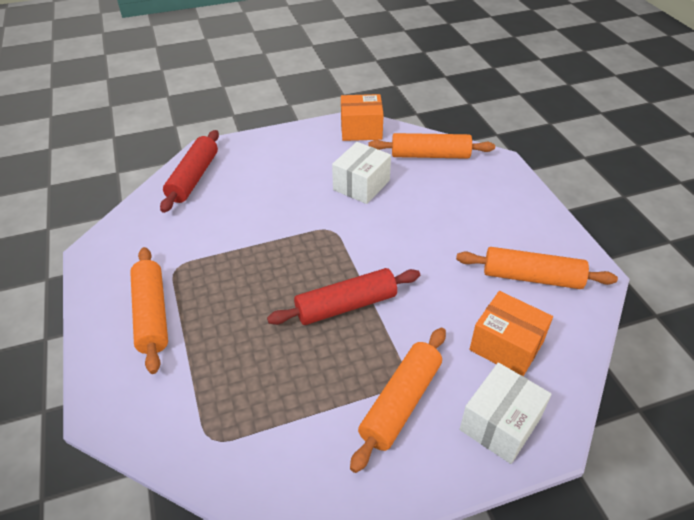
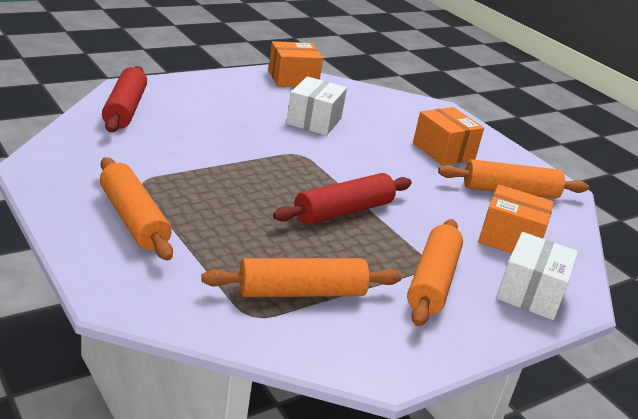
camera: 20 degrees left, 15 degrees down
(430, 155) = (372, 101): orange rolling pin -> orange rolling pin (301, 292)
(479, 221) = (443, 151): none -> orange box

